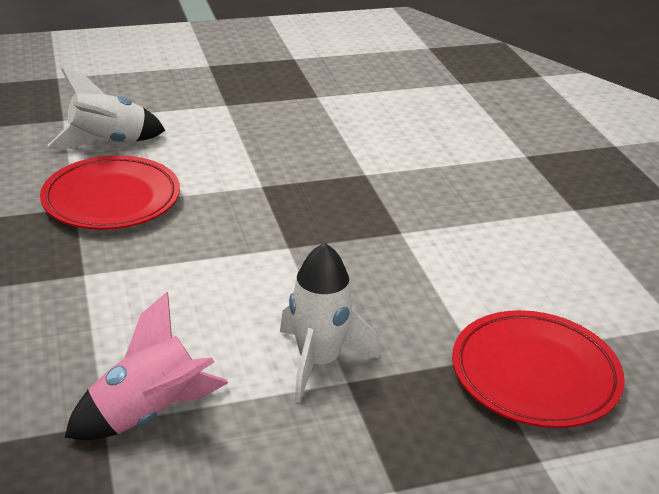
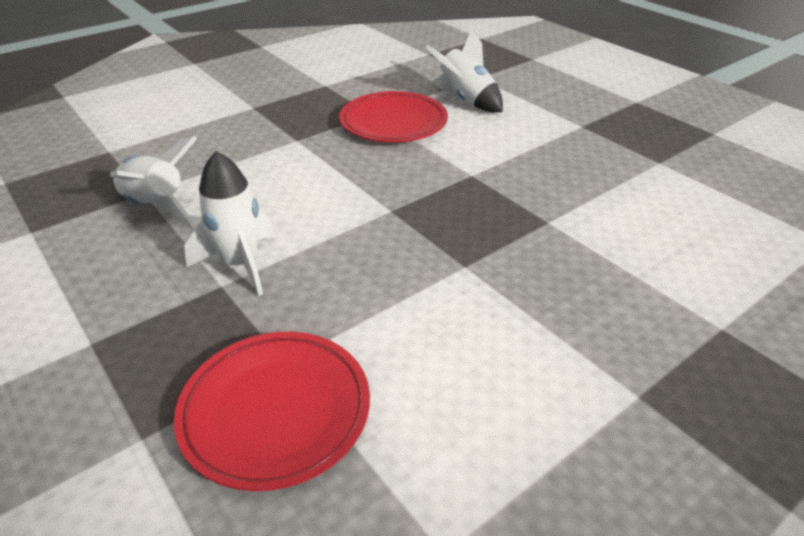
camera: 70 degrees right, 5 degrees up
(148, 414) = (156, 206): pink rocket -> white rocket

